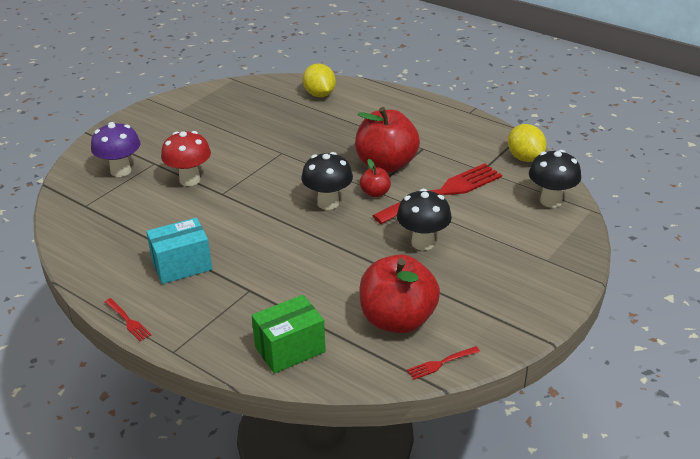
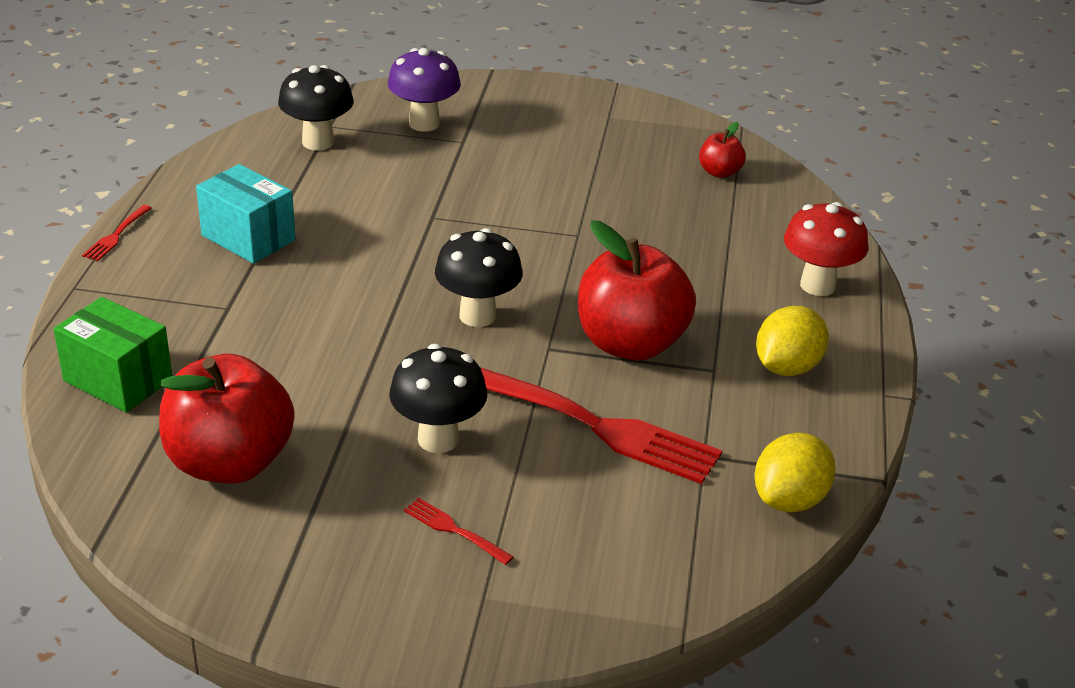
camera: 60 degrees right, 0 degrees up
(189, 180) = (445, 181): red mushroom -> red mushroom (817, 285)
(319, 94) = (776, 220): yellow lemon -> yellow lemon (787, 367)
(375, 193) = (539, 354): red apple -> red apple (719, 172)
(441, 363) = (149, 534): red fork -> red fork (455, 530)
(551, 201) = (671, 565): black mushroom -> black mushroom (318, 142)

